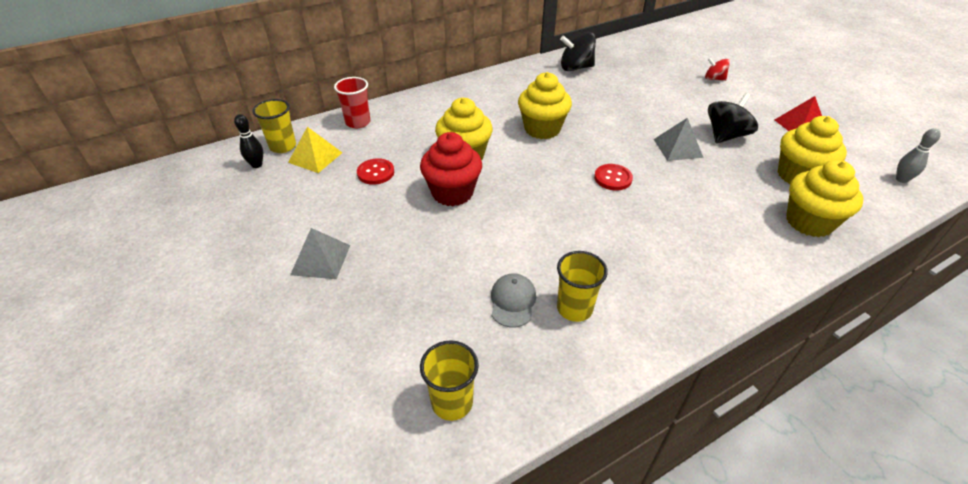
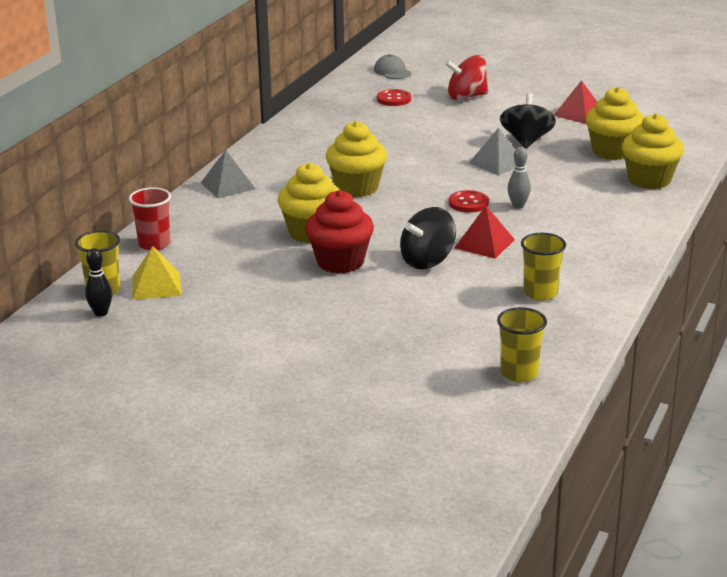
camera: 35 degrees left, 15 degrees down
(321, 259) = (290, 347): grey pyramid -> grey pyramid (228, 185)
(375, 173) = (241, 274): red button -> red button (394, 99)
(513, 301) = (489, 307): grey cap -> grey cap (392, 71)
(576, 68) = (320, 126): black spinning top -> black spinning top (427, 261)
(583, 226) = (484, 243): none -> red pyramid
(714, 79) = (466, 97): red spinning top -> red spinning top, size x1.68
(901, 179) = (688, 129): grey bowling pin -> grey bowling pin (518, 206)

